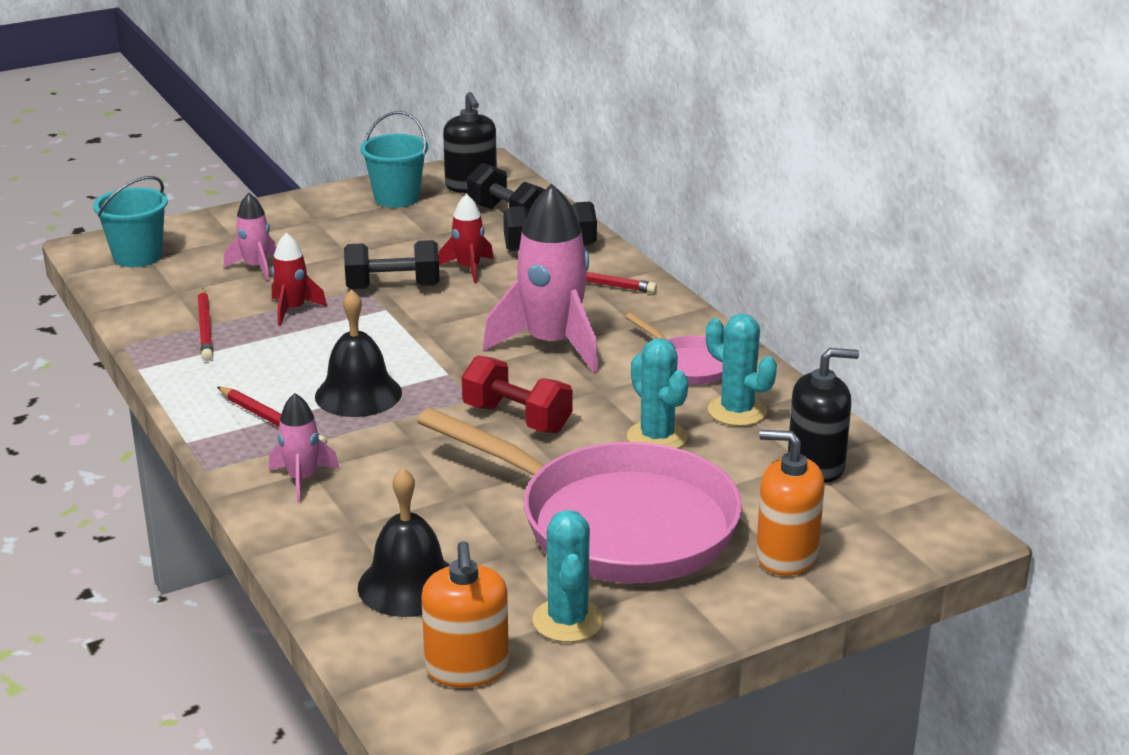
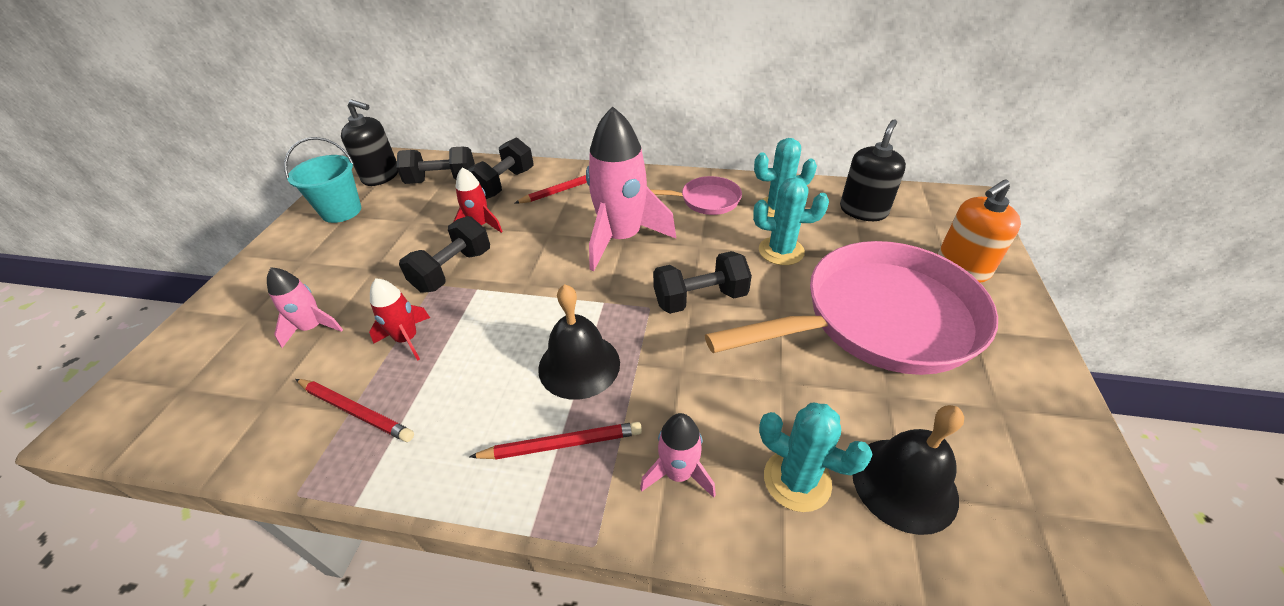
camera: 50 degrees left, 15 degrees up
(137, 256) = (169, 396): turquoise bucket -> none
(467, 668) = (1060, 511): orange soap dispenser -> none
(517, 418) = (700, 299): red dumbbell -> black dumbbell
(568, 621) = (1004, 408): turquoise cactus -> turquoise cactus (797, 480)

